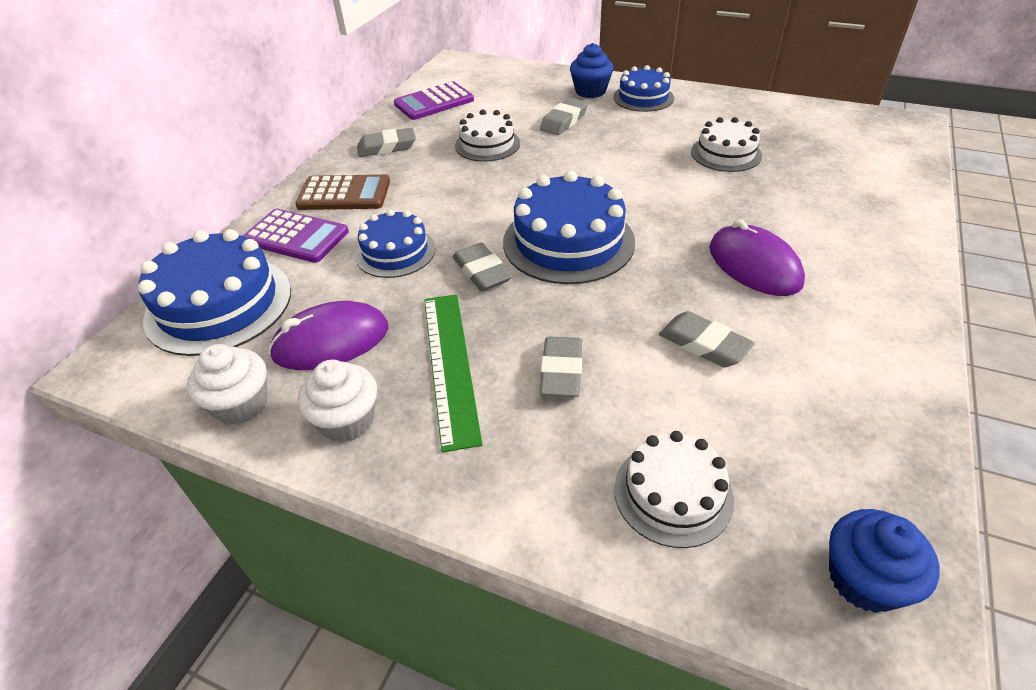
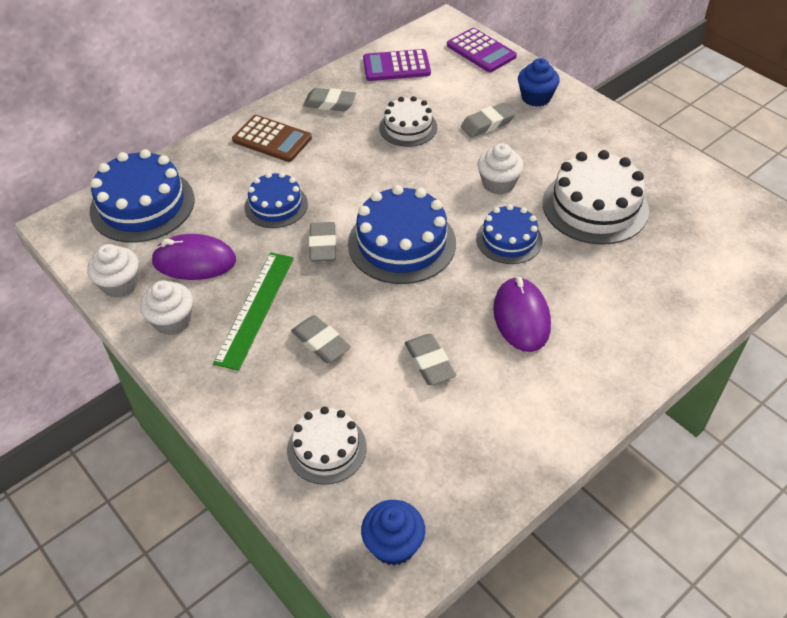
camera: 25 degrees right, 5 degrees up
(296, 237) = (218, 167): purple calculator -> purple calculator (481, 51)
(561, 371) = (321, 342): grey eraser -> grey eraser turned 75 degrees counterclockwise
(619, 162) = (498, 183): none -> white cupcake
(643, 97) = (576, 120): blue cake -> blue cake (509, 239)
(726, 153) = (595, 206): white cake -> white cake, size x1.64

